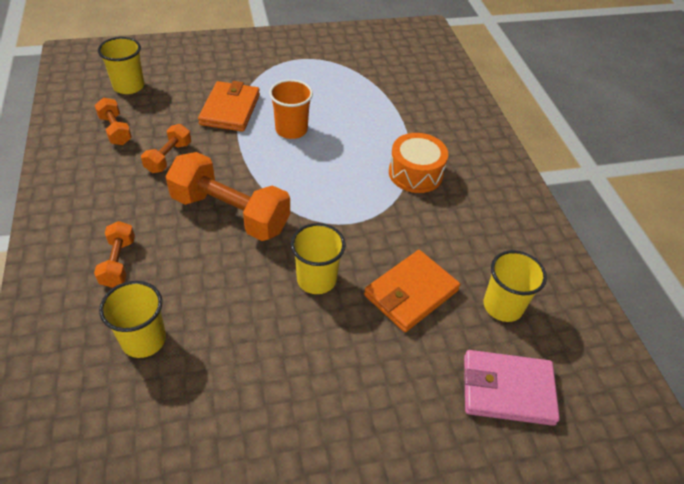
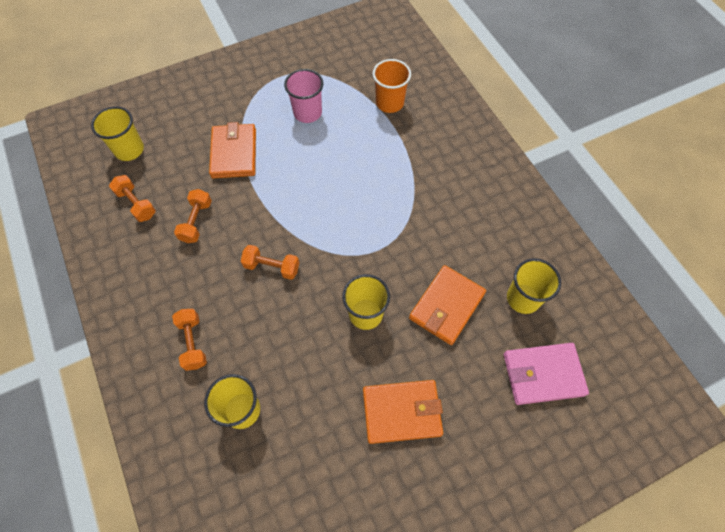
camera: 10 degrees left, 15 degrees up
(230, 213) = (272, 267): orange dumbbell -> orange dumbbell, size x0.51
(291, 130) = (297, 162): orange cup -> orange cup (389, 103)
(317, 92) = (307, 113): none -> pink cup
(325, 387) = (402, 412): none -> orange wallet
(415, 173) = (420, 182): orange drum -> none

